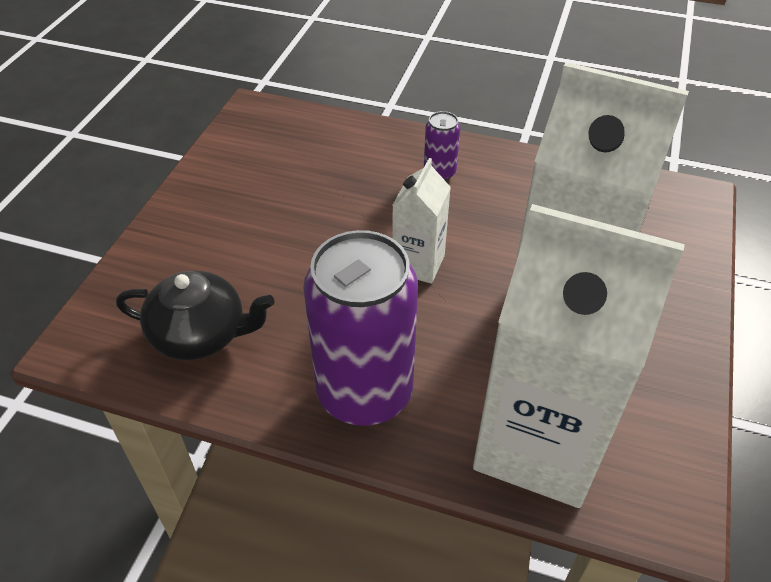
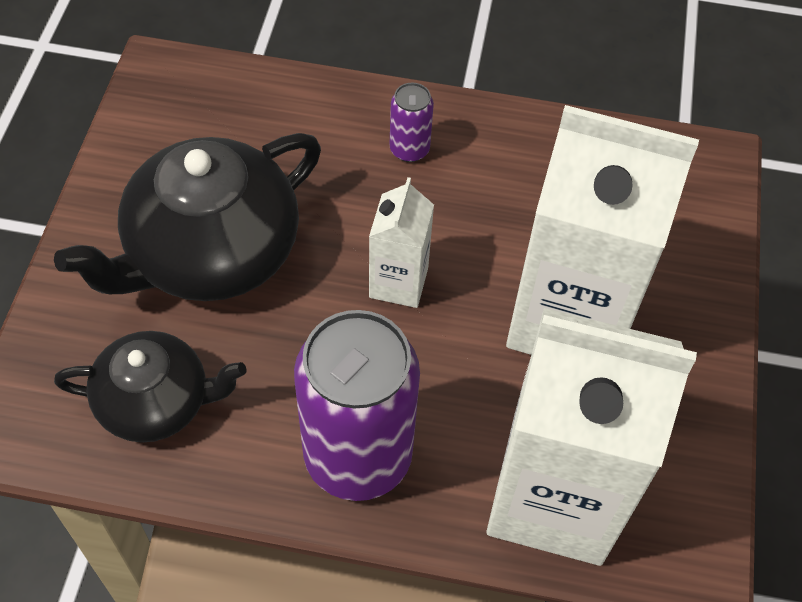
camera: 10 degrees left, 10 degrees up
(268, 231) = (211, 253): none -> black teapot

